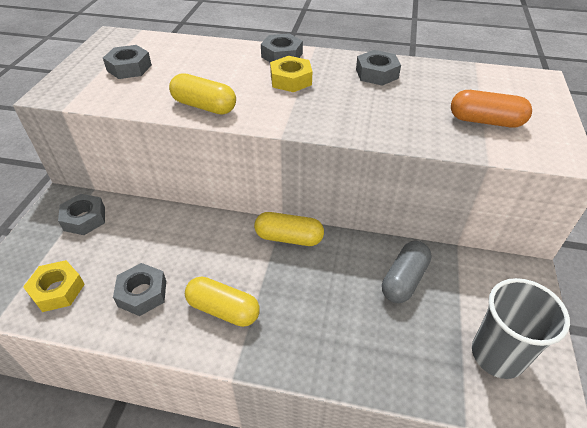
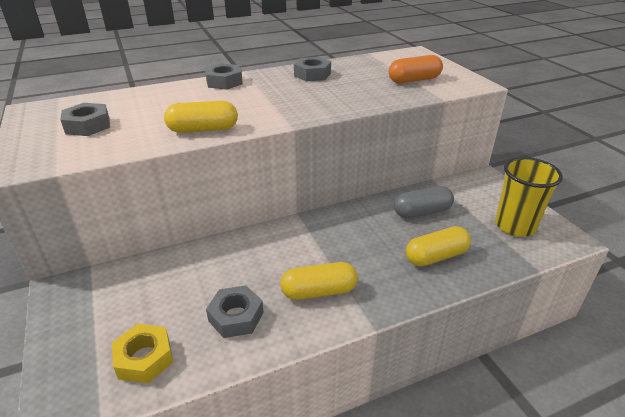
camera: 35 degrees left, 10 degrees down
(84, 219) = (108, 291): grey nut -> none
(289, 238) = (317, 223): yellow capsule -> yellow capsule (436, 256)
(291, 80) = (253, 94): yellow nut -> none
(404, 280) = (422, 212): grey capsule -> grey capsule turned 75 degrees clockwise
(497, 355) = (515, 226): grey cup -> yellow cup

